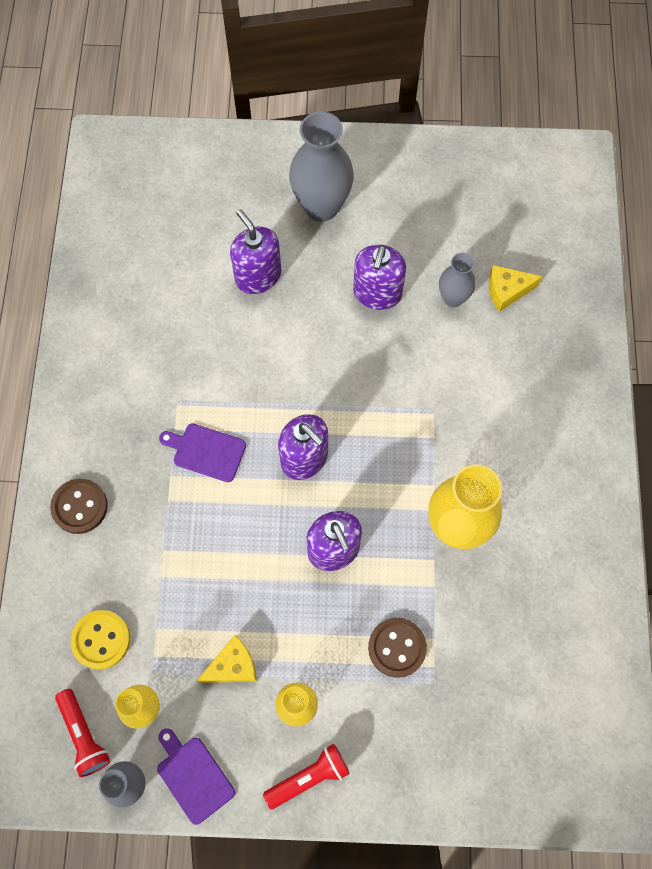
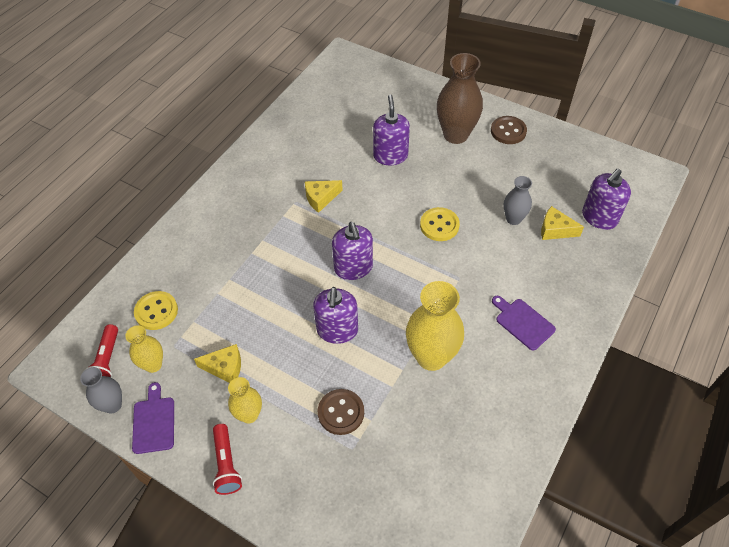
camera: 30 degrees right, 15 degrees down
(79, 507) = (197, 232): brown button -> brown button (508, 131)
(206, 451) = (294, 236): purple cutting board -> purple cutting board (523, 322)
(207, 380) = (321, 198): none -> yellow cheese
(309, 777) = (226, 464): red flashlight -> red flashlight turned 75 degrees clockwise
(321, 207) = (455, 135): grey vase -> brown vase
(372, 349) = (439, 225): none -> yellow button
(377, 293) = (462, 195): purple soap dispenser -> purple soap dispenser (599, 217)

